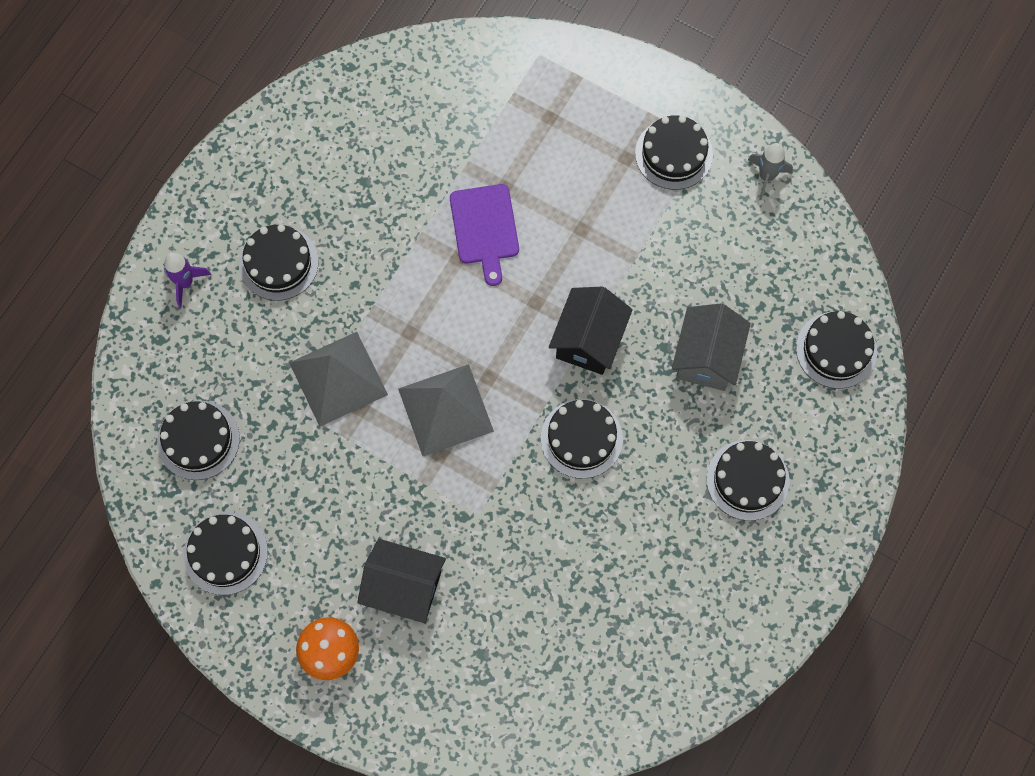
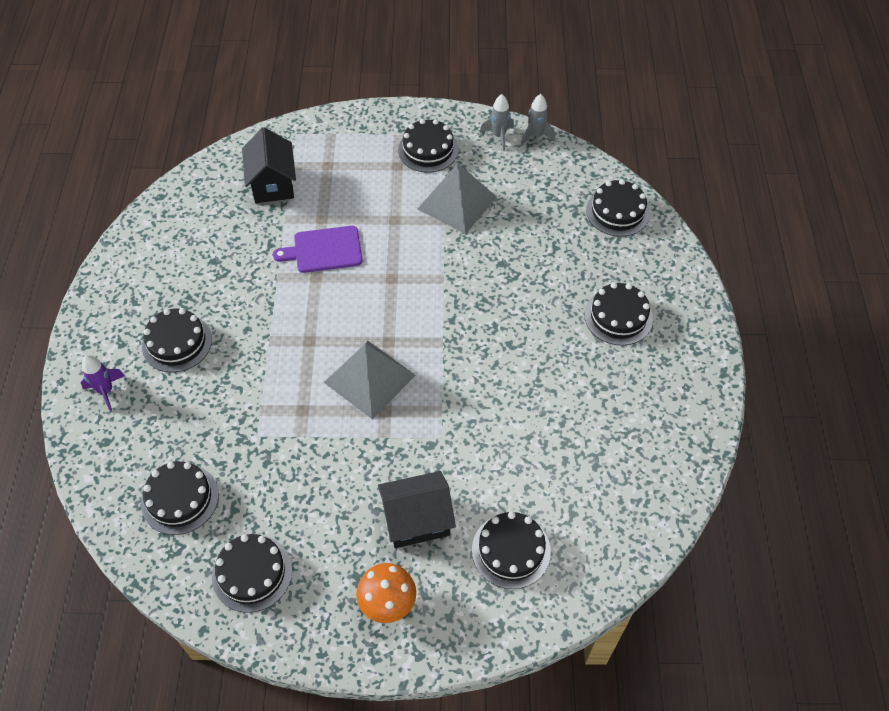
camera: 30 degrees left, 15 degrees down
(338, 378) = (272, 398): grey pyramid -> grey pyramid (457, 202)
(485, 228) = (324, 250): purple cutting board -> purple cutting board turned 120 degrees clockwise
(581, 438) = (483, 348): black cake -> black cake (511, 550)
(589, 340) = (446, 284): black house -> black house (273, 184)
(707, 358) = (535, 256): grey house -> none
(809, 198) = (535, 136): none -> grey rocket

